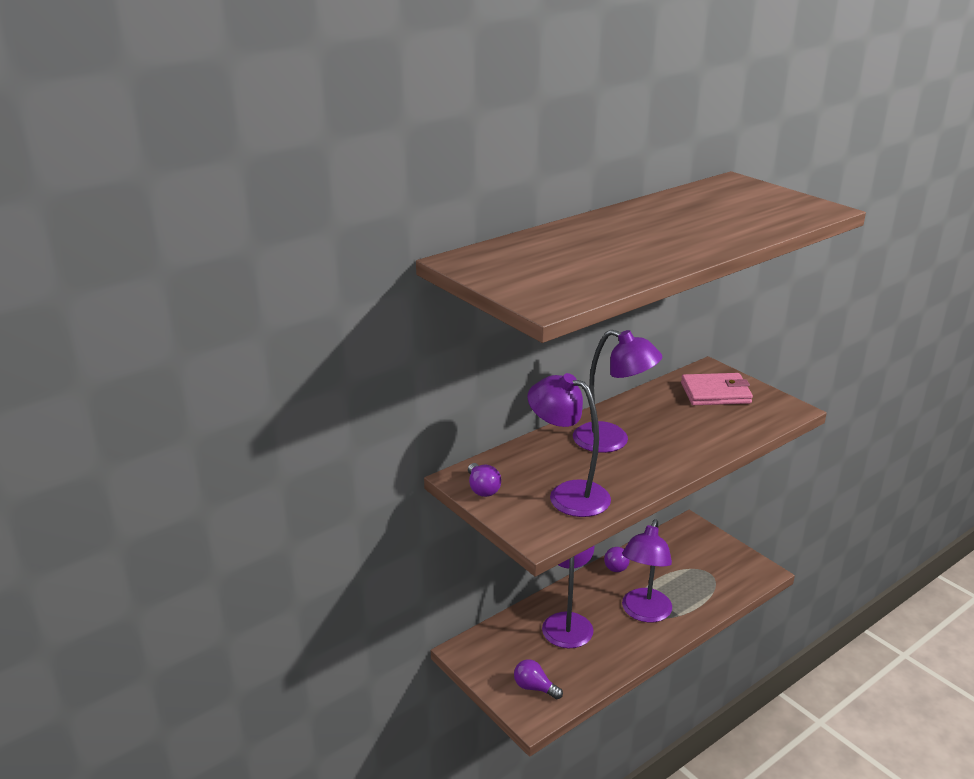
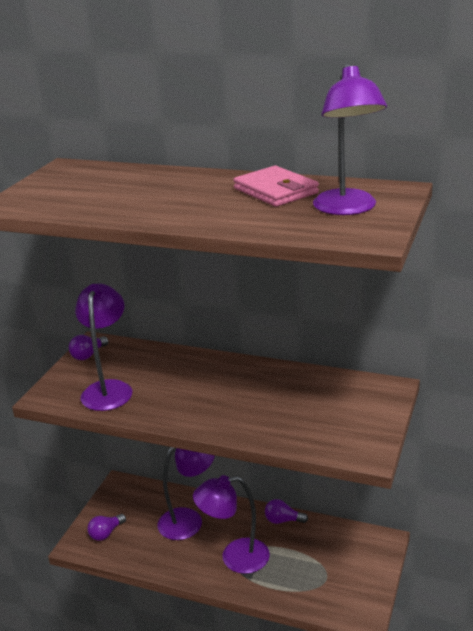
camera: 60 degrees right, 0 degrees up
(534, 688) = (106, 533): purple light bulb -> purple light bulb turned 135 degrees counterclockwise
(612, 441) = (205, 381): purple lamp -> purple lamp (347, 209)
(715, 393) = (347, 404): pink wallet -> pink wallet (275, 191)

